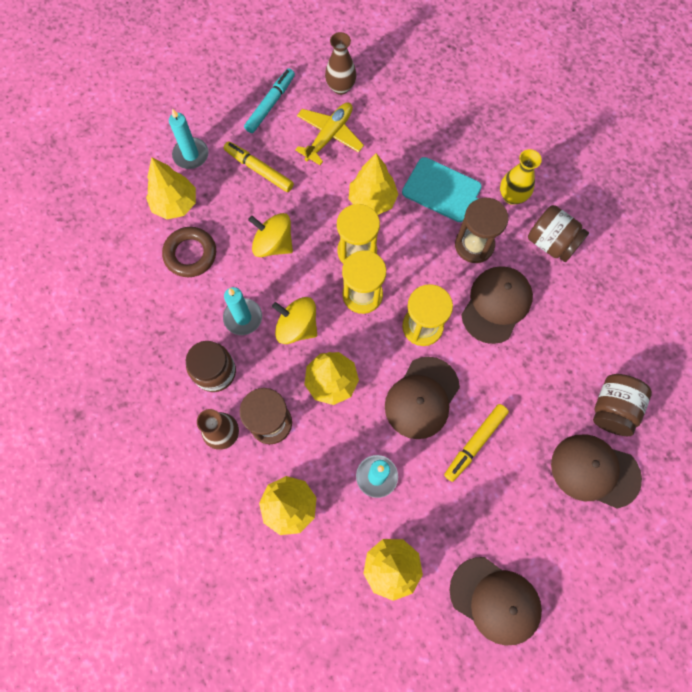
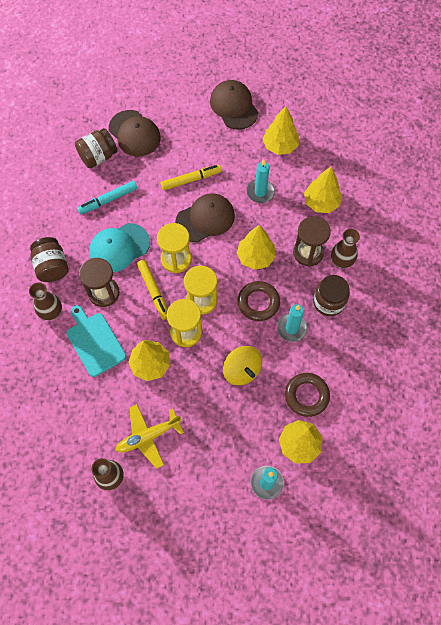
camera: 150 degrees left, 5 degrees down
(259, 170) = (219, 437): yellow marker -> yellow marker (154, 291)
(270, 104) = (177, 494): turquoise marker -> turquoise marker (108, 200)
(297, 327) = (258, 302): yellow spinning top -> brown ring
(496, 305) = (119, 247): brown cap -> turquoise cap
(512, 196) = (51, 312): yellow vase -> brown vase

